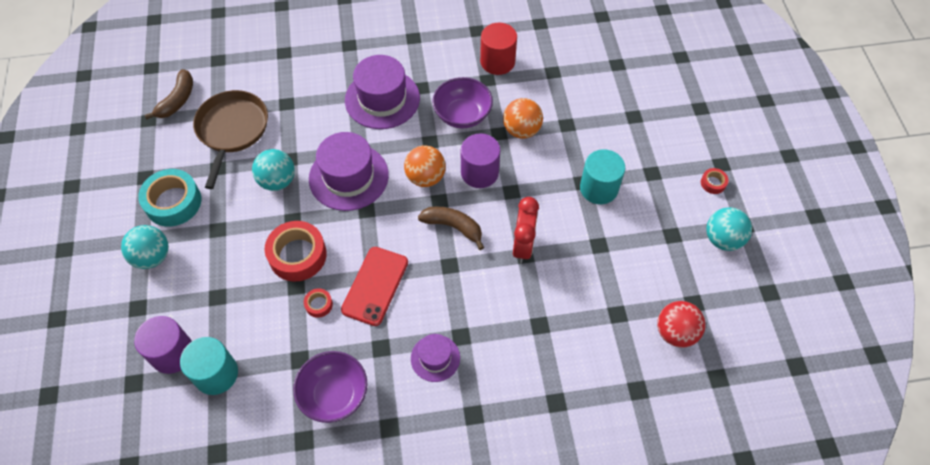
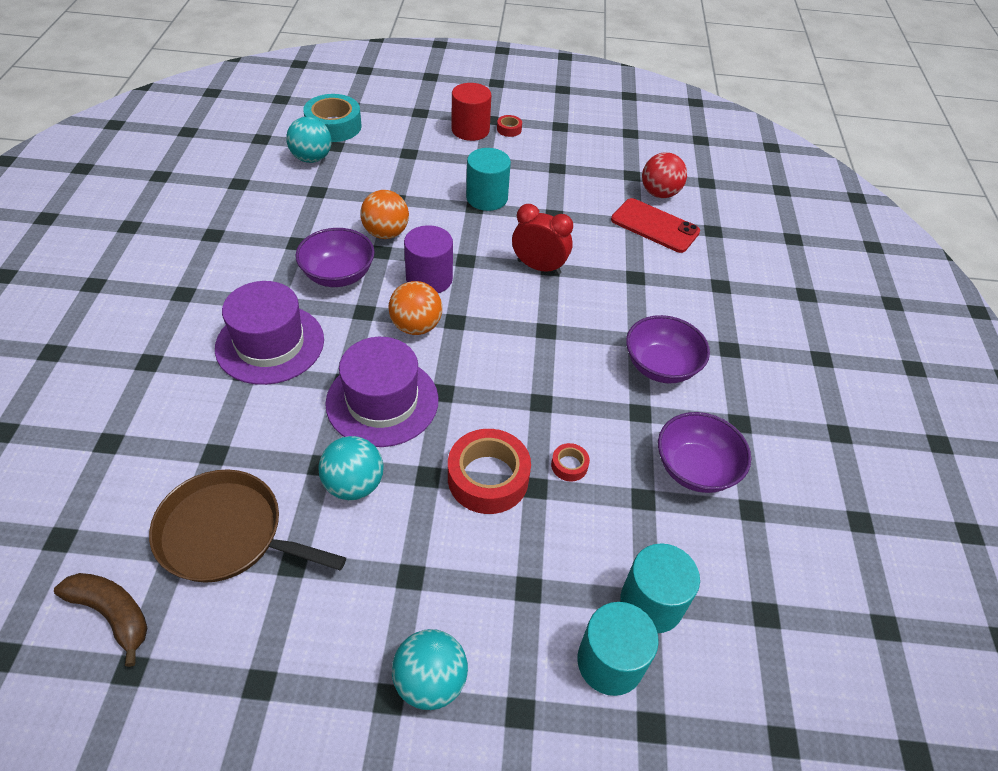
camera: 80 degrees left, 10 degrees down
(172, 353) = (610, 662): purple cylinder -> turquoise cylinder
(173, 202) = (333, 639): turquoise tape -> turquoise tape (334, 126)
(375, 286) = (556, 403): red phone -> red phone (655, 226)
(435, 358) = (660, 366): purple hat -> purple bowl
(453, 227) = (496, 316): brown banana -> none
(497, 61) = (274, 229): red cylinder -> red cylinder (470, 130)
(722, 239) = (570, 141): turquoise ball -> turquoise ball (312, 158)

